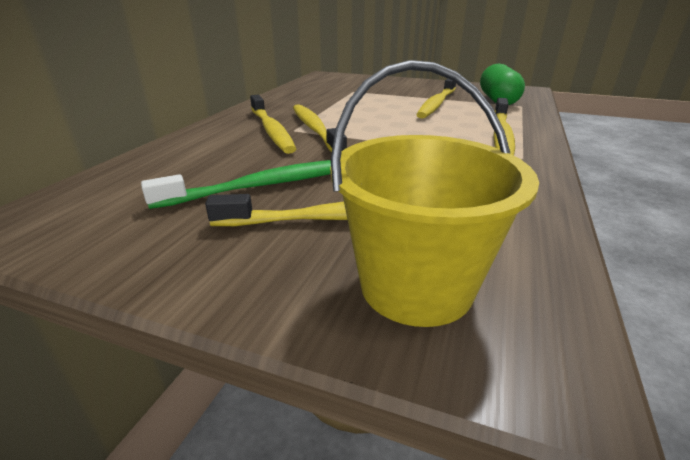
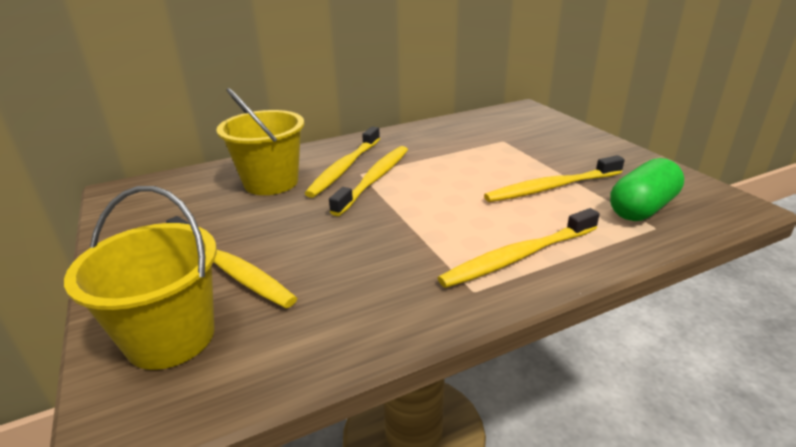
camera: 45 degrees right, 0 degrees up
(221, 157) = (271, 182): none -> yellow bucket
(266, 185) = (248, 220): green toothbrush -> none

